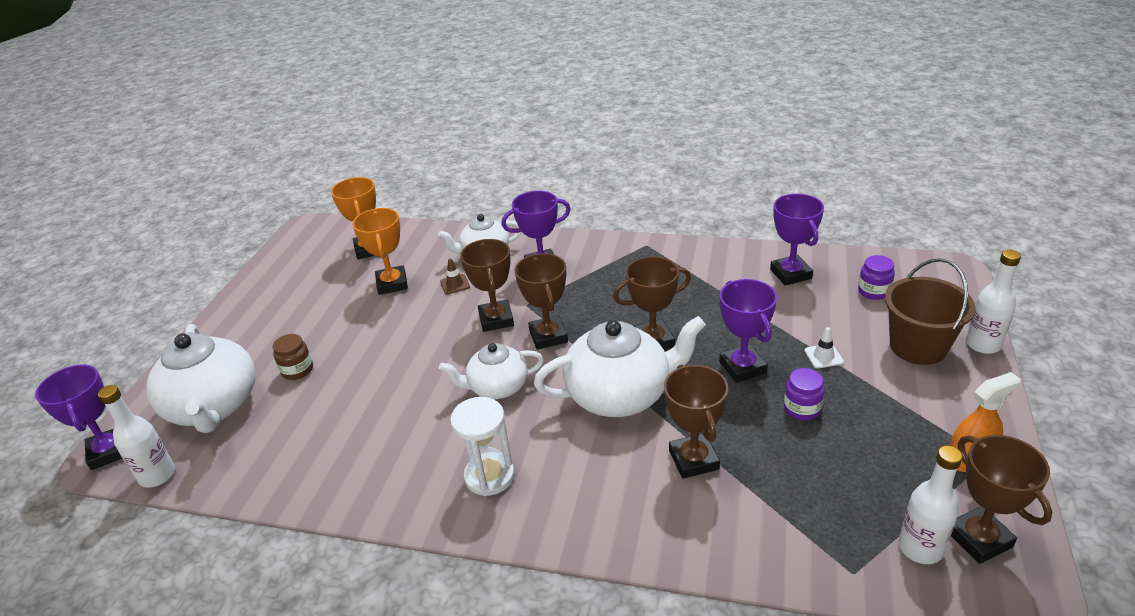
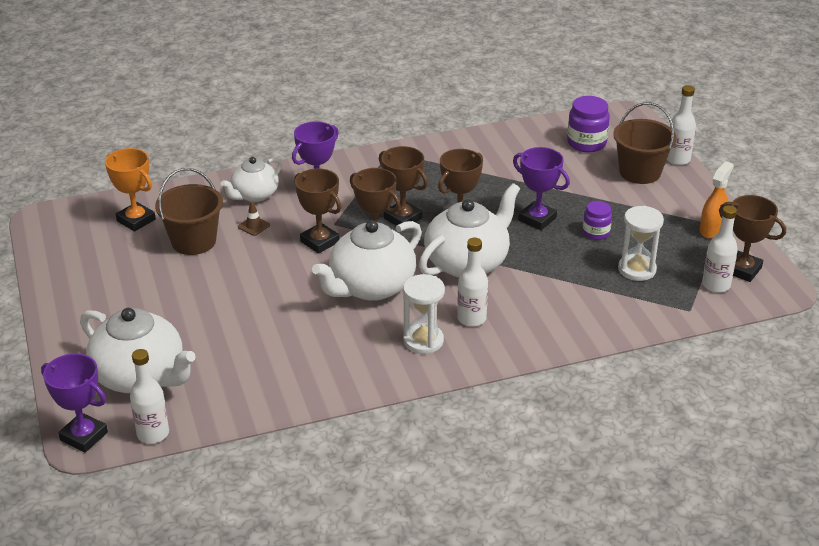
camera: 35 degrees left, 0 degrees up
(297, 370) = (185, 328): brown jar -> none
(392, 284) = (193, 241): orange trophy -> brown bucket
(497, 387) = (370, 287): white teapot -> white teapot, size x1.64
(565, 468) = (471, 318): none -> white bottle
(693, 460) = (552, 285): brown trophy -> brown trophy (403, 218)
(790, 274) = (520, 146): purple trophy -> none
(819, 479) = (637, 269): none -> white hourglass
(823, 356) = (585, 196): white traffic cone -> none
(873, 291) = (586, 143): purple jar -> purple jar, size x1.58

